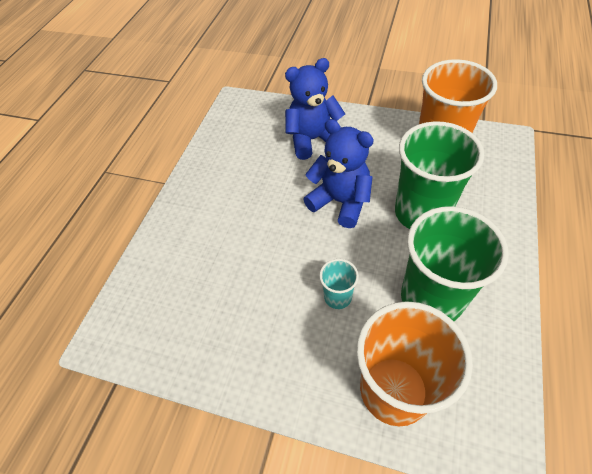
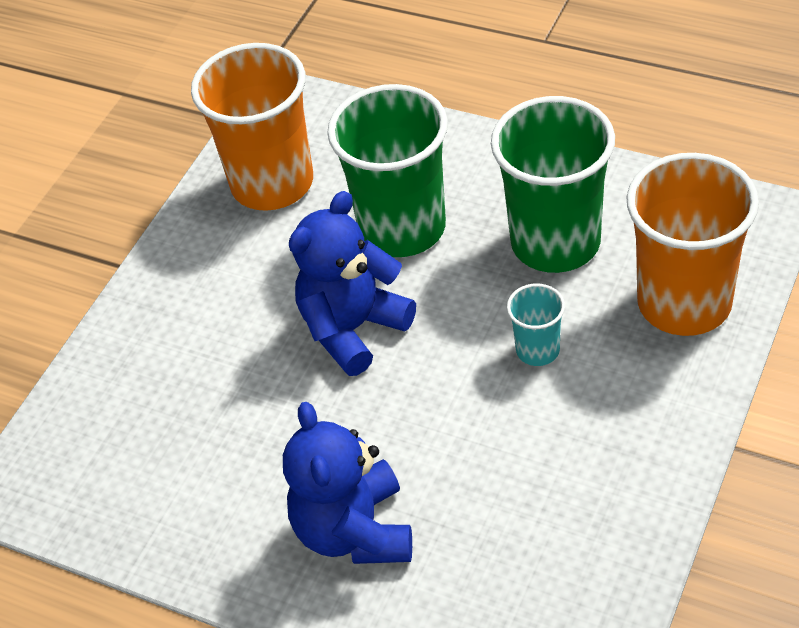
camera: 80 degrees left, 5 degrees down
(313, 140) = (187, 356): blue teddy bear -> blue teddy bear (354, 531)

